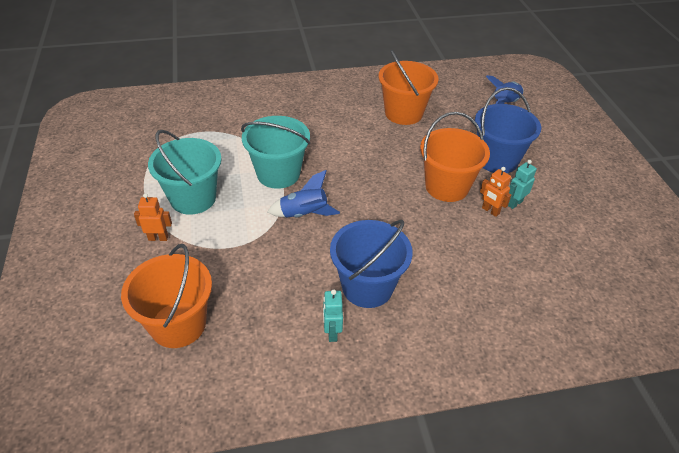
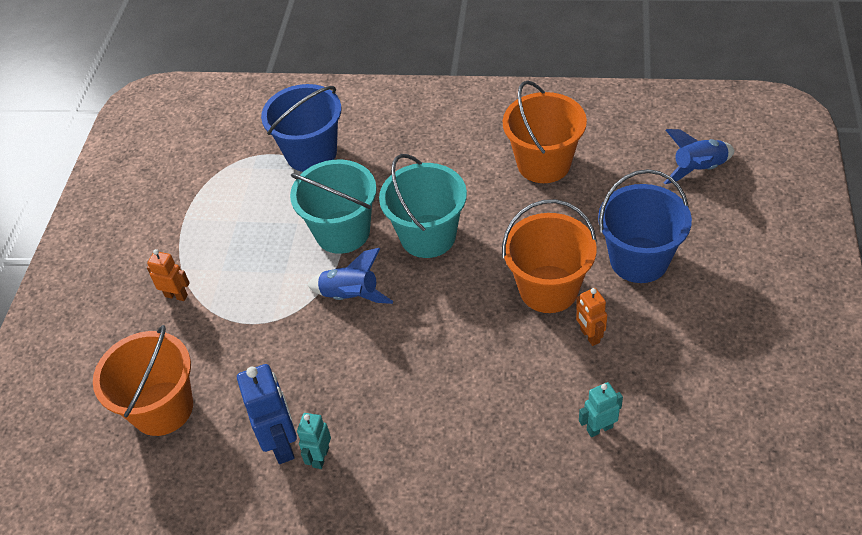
camera: 25 degrees right, 5 degrees up
(193, 198) = (231, 249): turquoise bucket -> turquoise bucket (428, 236)
(295, 330) = (282, 444): none -> blue robot
(367, 287) = (385, 409): blue bucket -> blue bucket (311, 153)
(514, 203) = (629, 331): turquoise robot -> turquoise robot (599, 428)

